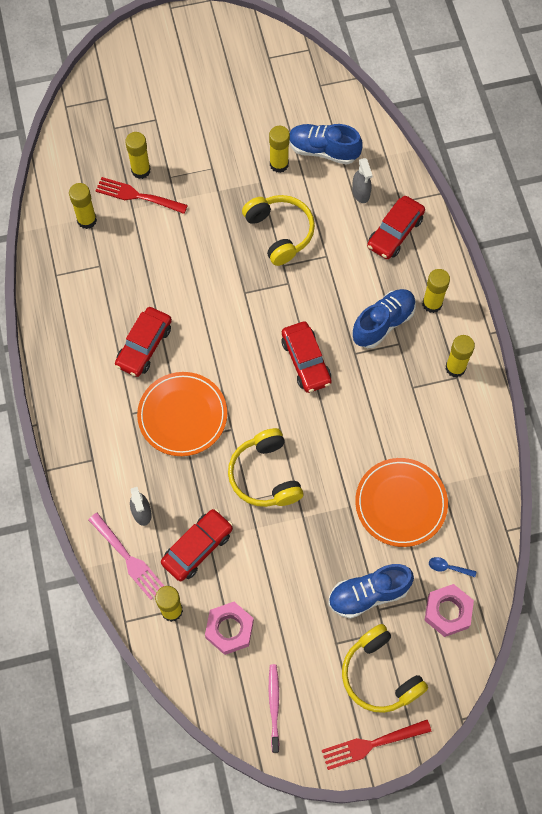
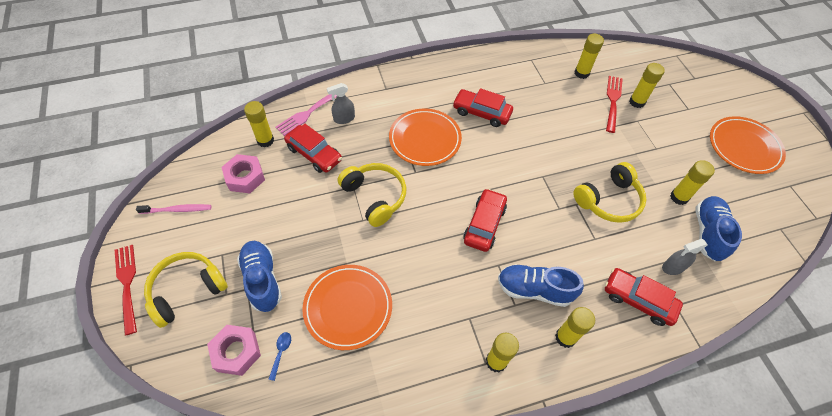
camera: 85 degrees right, 10 degrees down
(216, 82) = (744, 147): none -> orange plate
(265, 475) = (375, 197): yellow headphones -> yellow headphones turned 75 degrees clockwise
(306, 361) = (484, 224): red car -> red car turned 135 degrees clockwise
(383, 323) = (534, 290): blue shoe -> blue shoe turned 150 degrees clockwise

